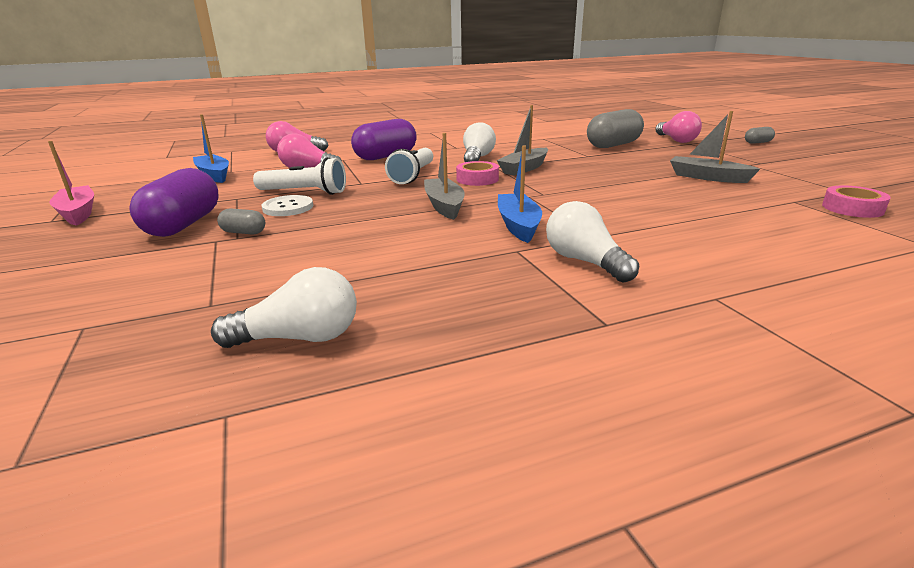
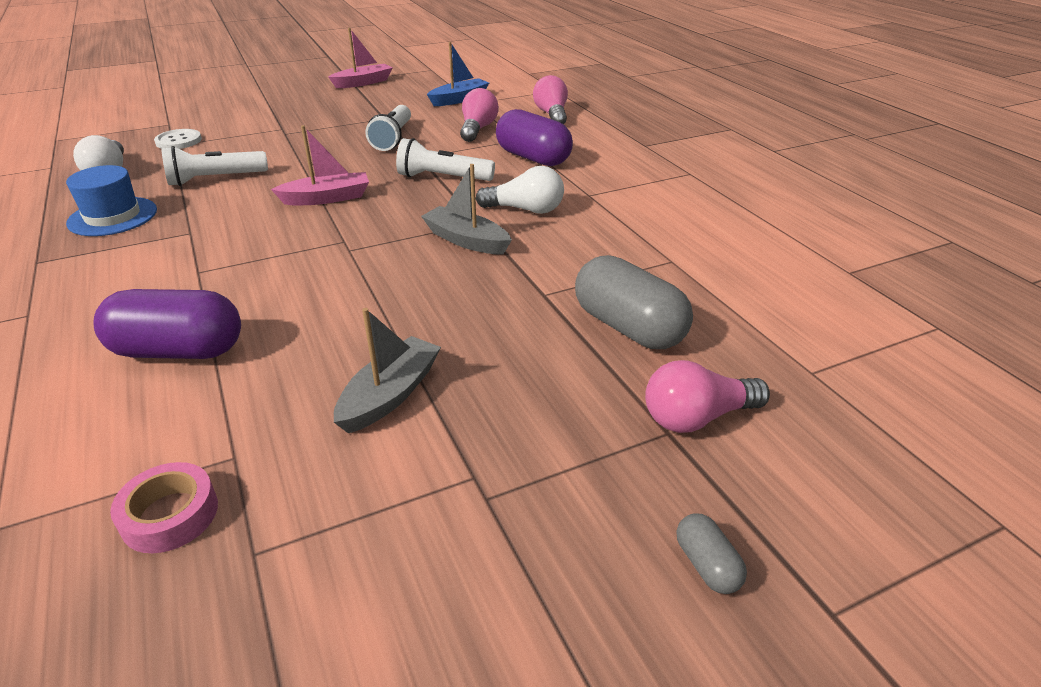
camera: 85 degrees right, 10 degrees up
(183, 225) = (322, 114): purple capsule -> purple capsule (178, 351)
(244, 232) = (294, 133): grey capsule -> none
(288, 207) = (349, 138): white button -> white button (178, 141)
(373, 257) = (215, 179): none -> white flashlight
(444, 206) = (327, 198): grey boat -> pink boat
(474, 300) = (113, 216): none -> blue hat
(477, 179) = (420, 212): pink tape -> none
(518, 225) = (251, 234): blue boat -> none
(584, 262) = (143, 261): white light bulb -> none

